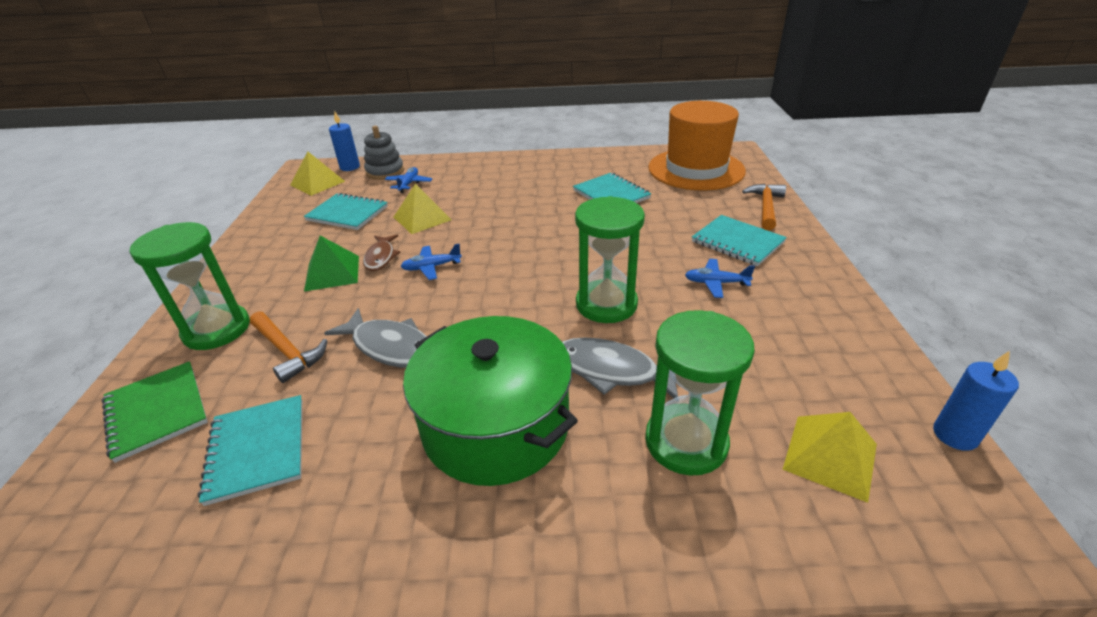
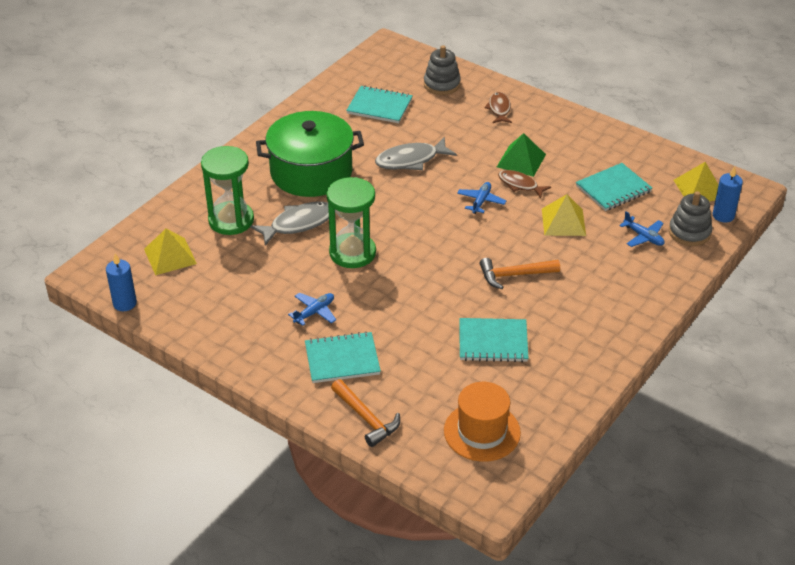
camera: 125 degrees right, 5 degrees up
(157, 411) = (442, 84): green notebook -> grey stacking toy
(217, 329) = (499, 109): green hourglass -> brown fish
(287, 351) = (448, 127): orange hammer -> orange hammer (514, 275)
(696, 169) = (482, 432): orange hat -> orange hat, size x0.65

